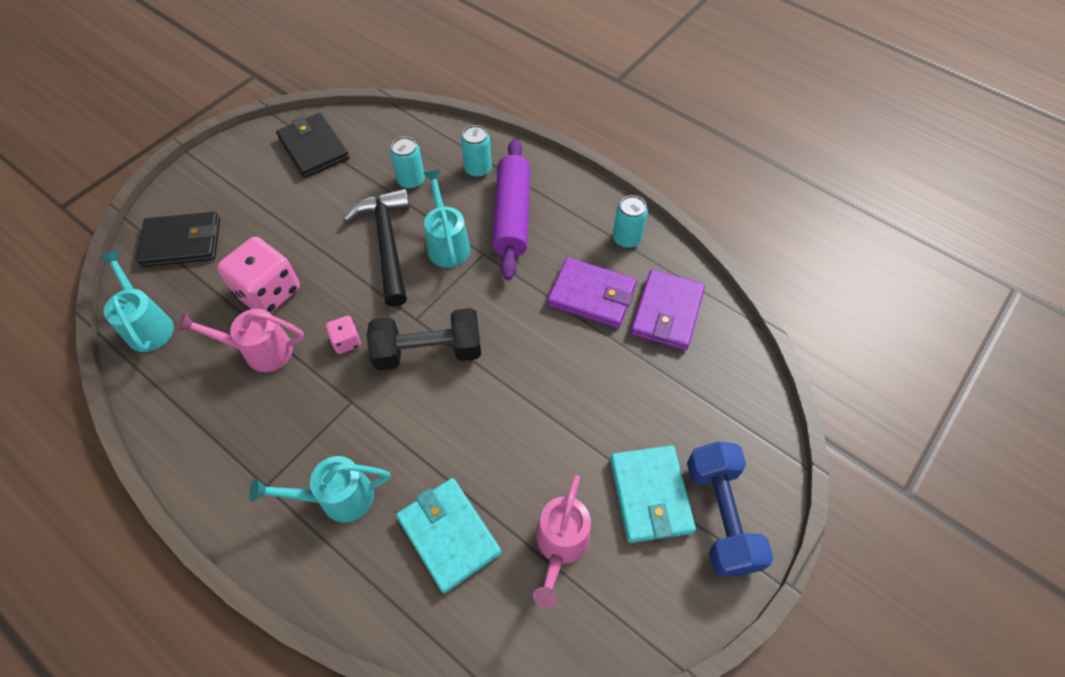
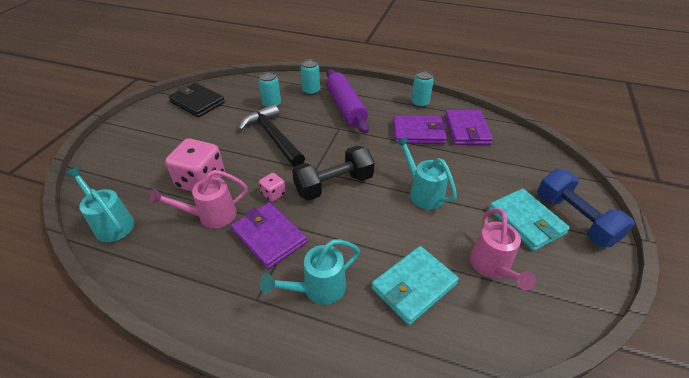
camera: 20 degrees left, 15 degrees down
(182, 242) = (120, 169): black wallet -> none
(314, 405) = (269, 237): none -> purple wallet
(447, 244) = (313, 129): turquoise watering can -> turquoise watering can (423, 192)
(449, 535) = (414, 286): turquoise wallet -> turquoise wallet turned 75 degrees counterclockwise

